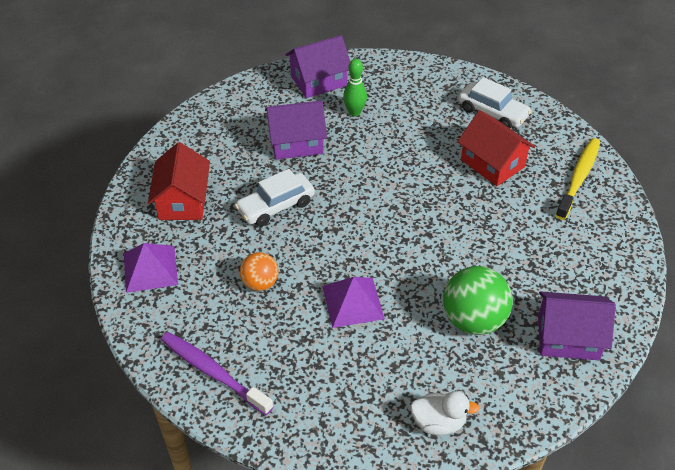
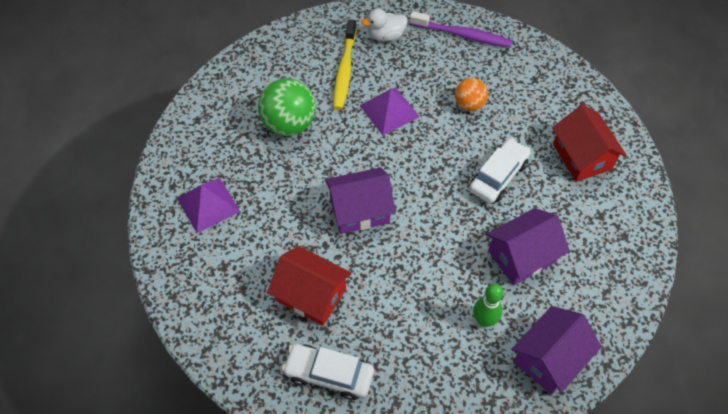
camera: 160 degrees right, 10 degrees up
(150, 268) = (561, 91): purple pyramid -> purple pyramid (208, 205)
(438, 422) = (295, 48): white duck -> white duck (386, 36)
(568, 337) = (211, 132): purple house -> purple house (359, 210)
(578, 178) = (217, 304): yellow toothbrush -> yellow toothbrush (344, 70)

